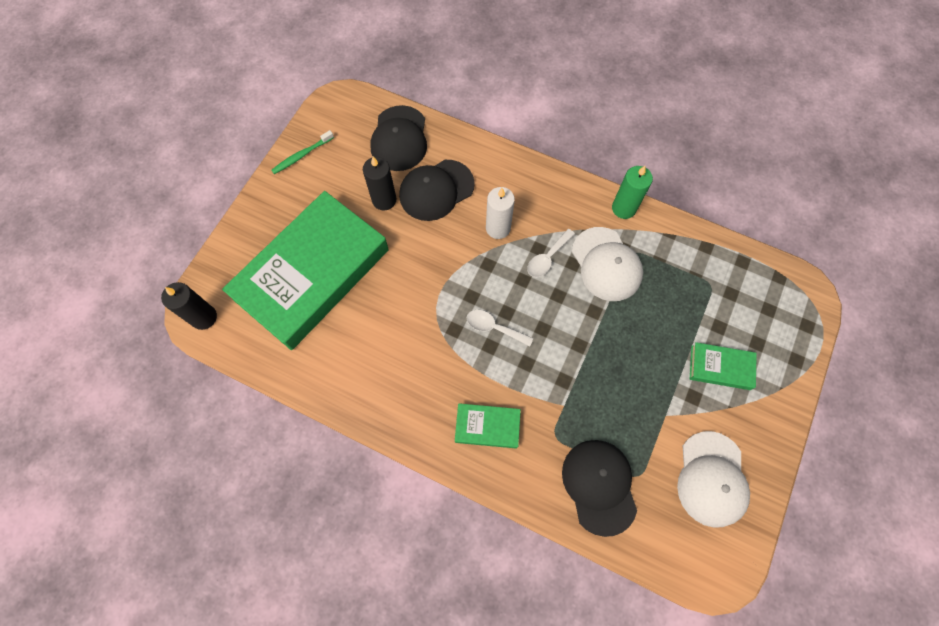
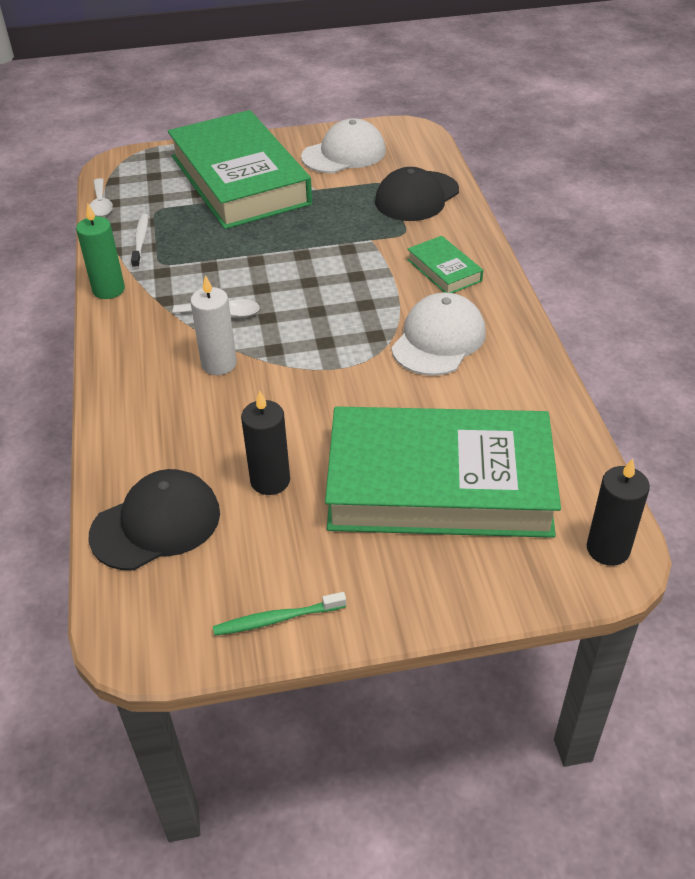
camera: 125 degrees left, 25 degrees down
(302, 155) = (277, 619): green toothbrush -> green toothbrush turned 150 degrees clockwise
(436, 190) = (211, 440): black cap -> none
(494, 327) = (343, 311): white spoon -> white spoon (101, 204)
(606, 264) = (192, 274): white cap -> white cap (438, 340)
(672, 254) = (140, 241): none -> white toothbrush
(720, 367) = (240, 180): green book -> green book, size x2.44

